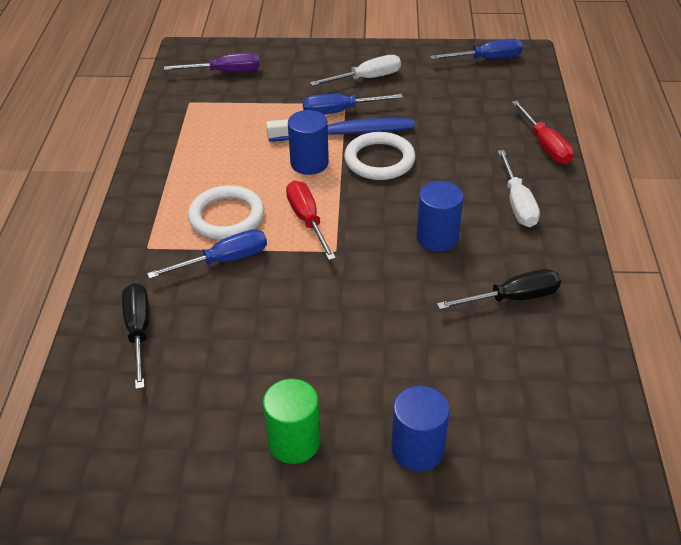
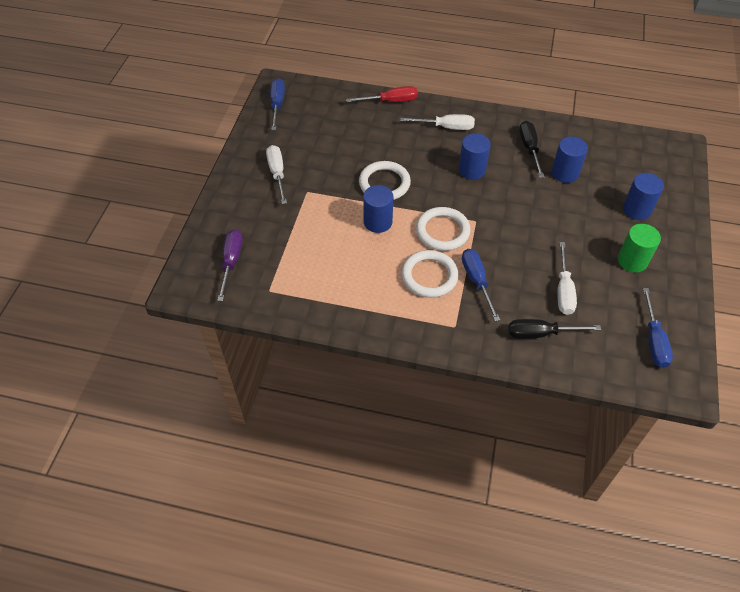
camera: 80 degrees left, 10 degrees up
(219, 353) = (563, 290): none -> white screwdriver
(307, 220) = (442, 231): red screwdriver -> white ring
(340, 111) = (317, 196): blue screwdriver -> blue screwdriver (654, 340)
(345, 133) = (346, 197): blue toothbrush -> none
(472, 345) = (565, 173): none -> blue cylinder

